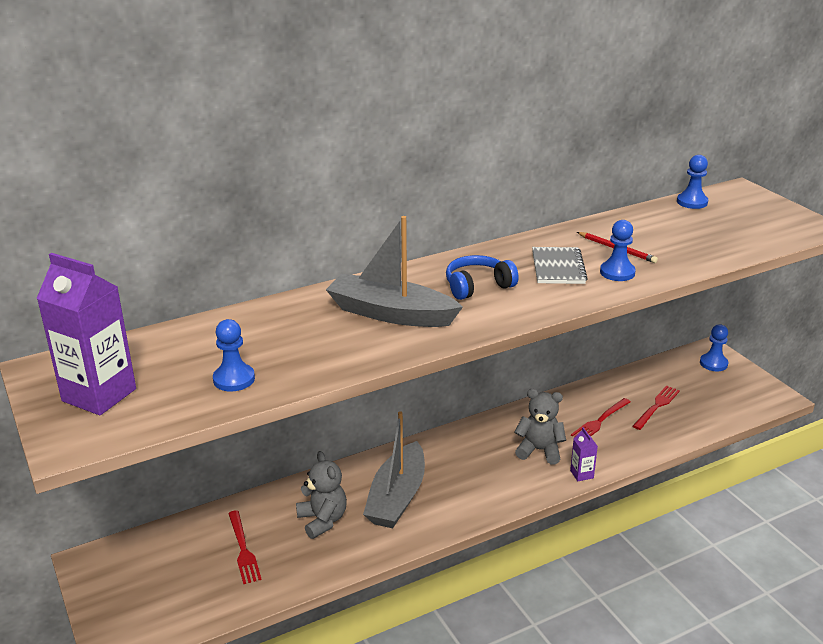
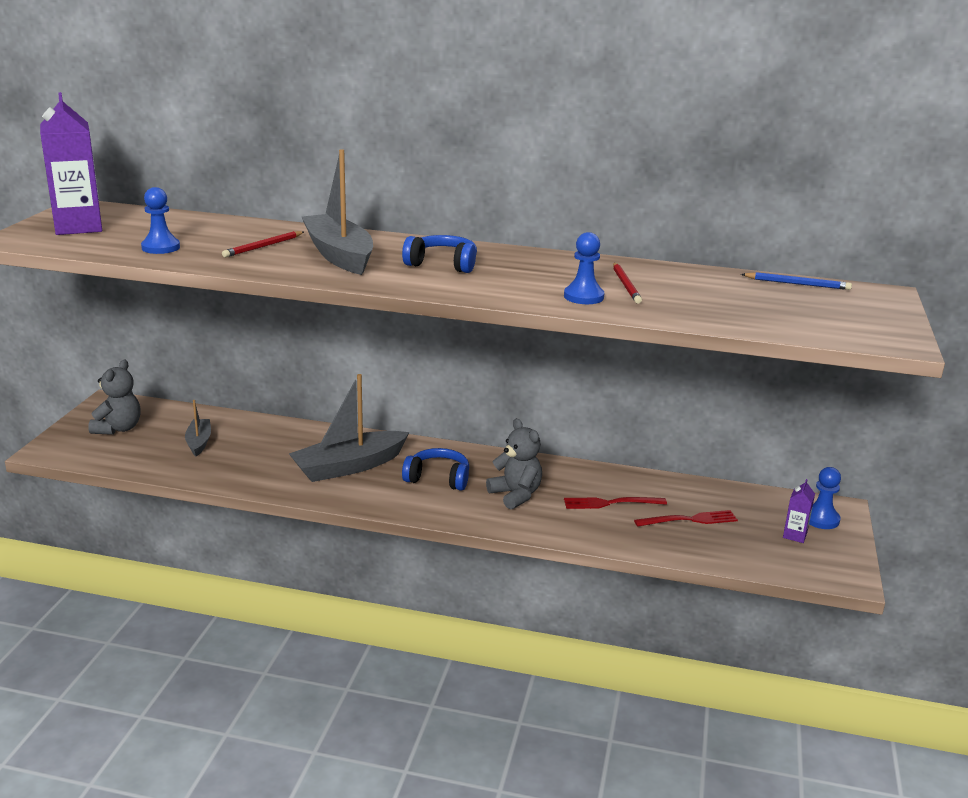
camera: 40 degrees right, 5 degrees down
(243, 550) = (199, 442): red fork -> grey boat
(315, 334) = (263, 246): none -> red pencil
(322, 520) = (275, 453): grey teddy bear -> grey teddy bear (118, 428)
(472, 468) = (438, 478): none -> blue headphones
(558, 268) = (539, 277): grey notebook -> none
(581, 474) = (521, 527): purple carton -> purple carton (794, 535)
(692, 202) = (797, 284): blue pawn -> blue pencil

